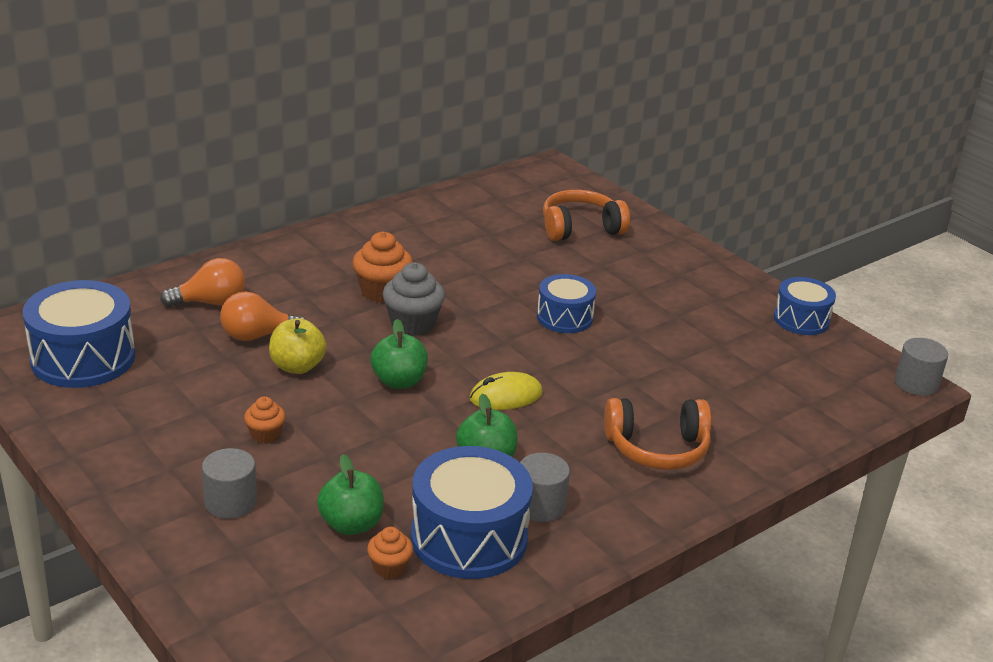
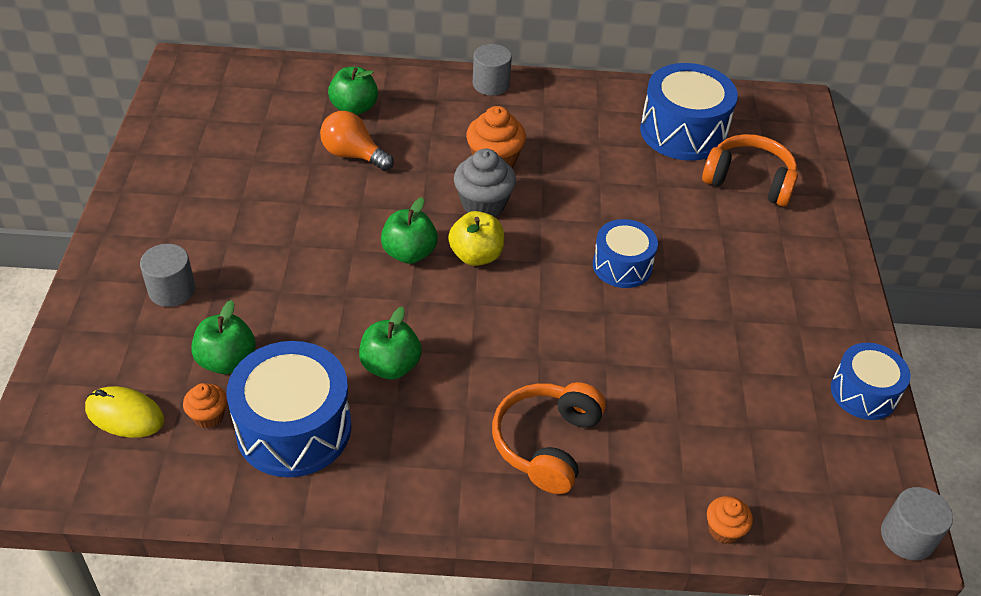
camera: 40 degrees right, 15 degrees up
(83, 358) = (217, 113): blue drum -> blue drum (683, 132)
(211, 302) = (354, 108): orange light bulb -> green apple
(265, 435) = (259, 246): orange cupcake -> orange cupcake (724, 530)
(297, 366) = (350, 198): yellow apple -> yellow apple (476, 255)
(506, 396) = (478, 315): yellow mouse -> yellow mouse (125, 415)
(540, 505) = (382, 435): grey cylinder -> grey cylinder (491, 84)
(657, 448) = (547, 443): orange headphones -> orange headphones turned 75 degrees clockwise

